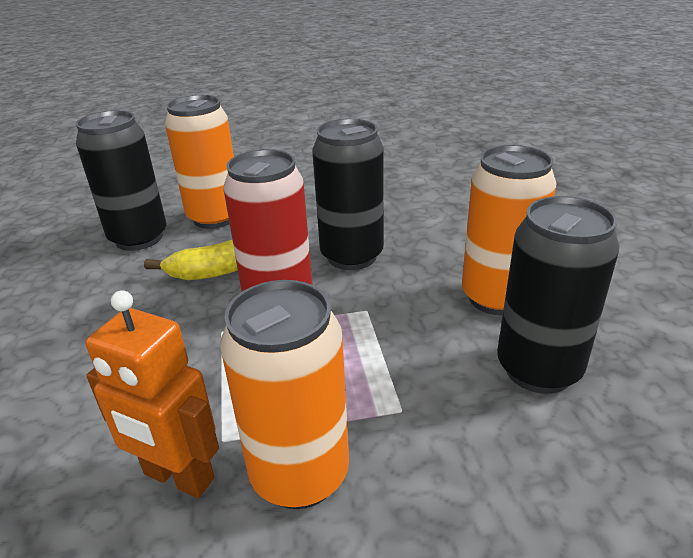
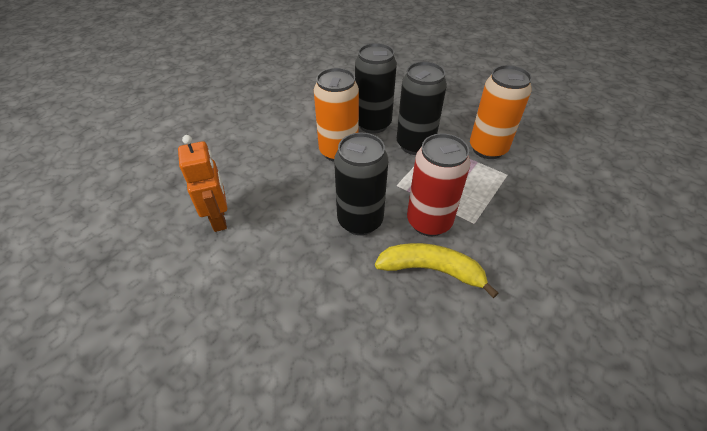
camera: 135 degrees left, 15 degrees up
(139, 238) = (478, 366): black can -> black can (415, 145)
(178, 477) = (530, 172): orange robot -> orange robot (219, 219)
(215, 218) = (399, 343): orange can -> none

